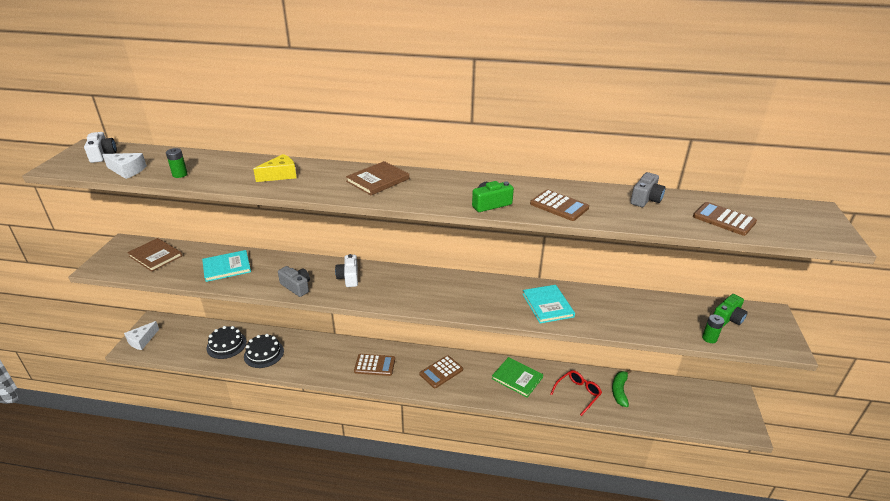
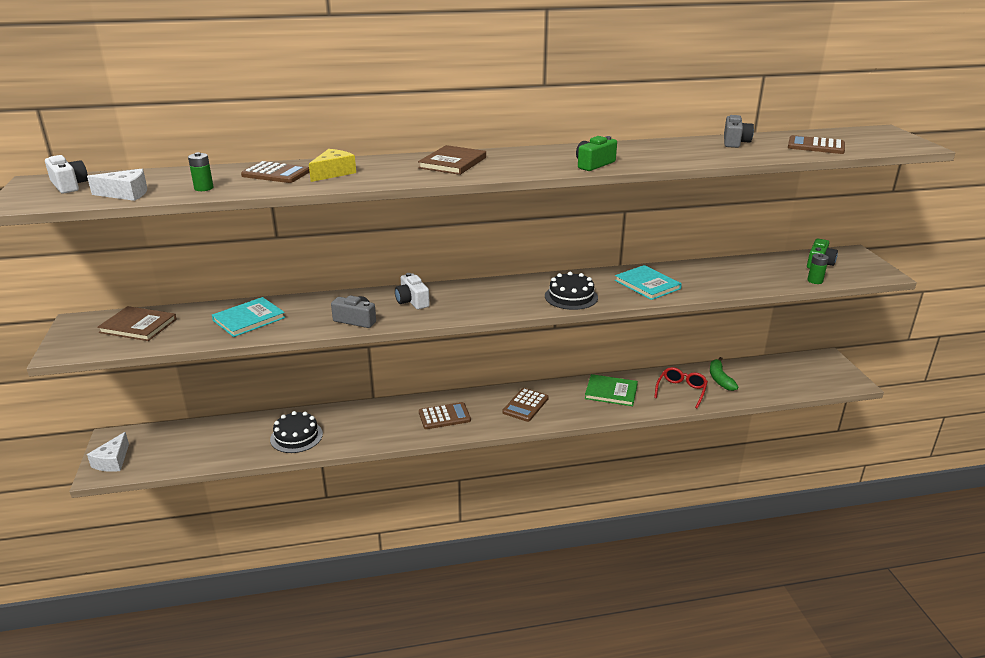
camera: 20 degrees left, 5 degrees down
(226, 345) = (239, 439): black cake -> black cake (571, 297)
(559, 206) = (661, 157): brown calculator -> brown calculator (276, 174)

